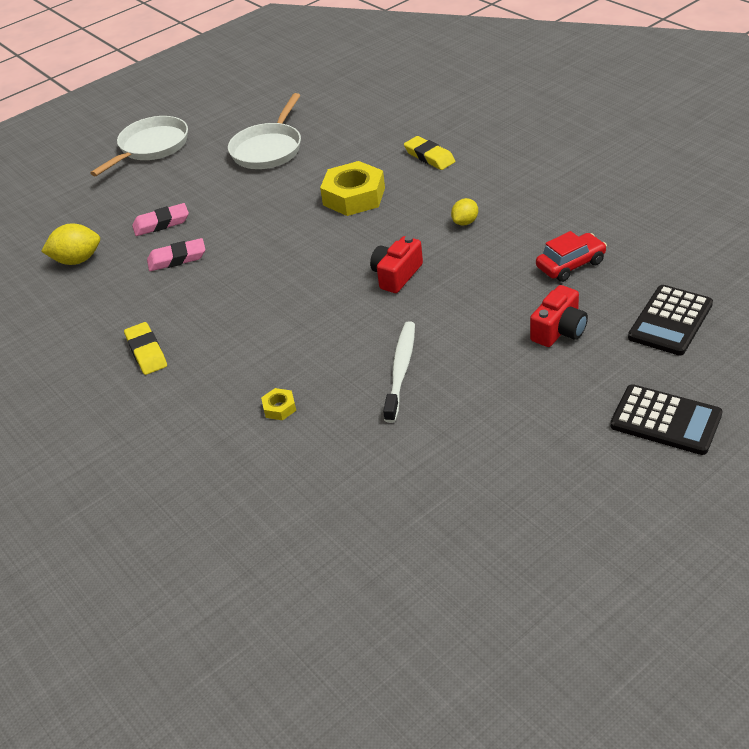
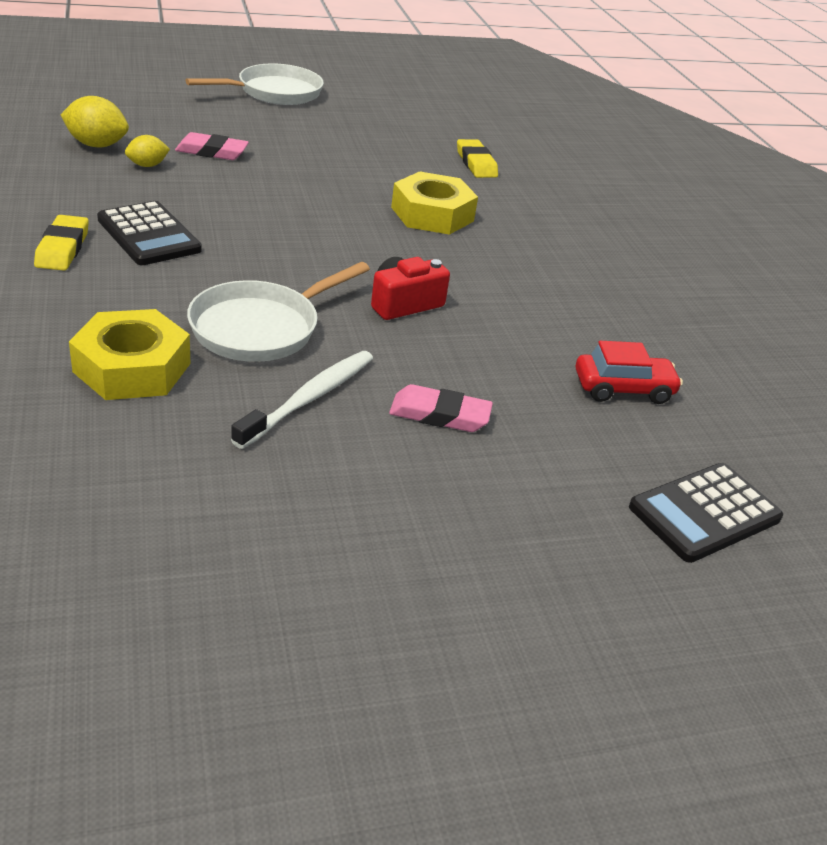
camera: 15 degrees right, 5 degrees down
(177, 258) = (191, 185): pink eraser -> pink eraser (439, 415)
(268, 149) = (386, 140): white pan -> white pan (261, 328)
(279, 408) = (132, 367): yellow nut -> yellow nut, size x2.27
(429, 157) = (551, 216): yellow eraser -> yellow eraser (476, 163)
(465, 222) = (533, 290): yellow lemon -> yellow lemon (147, 165)
(559, 330) = (545, 451): red camera -> none
(665, 420) = (597, 635): black calculator -> black calculator (148, 235)

